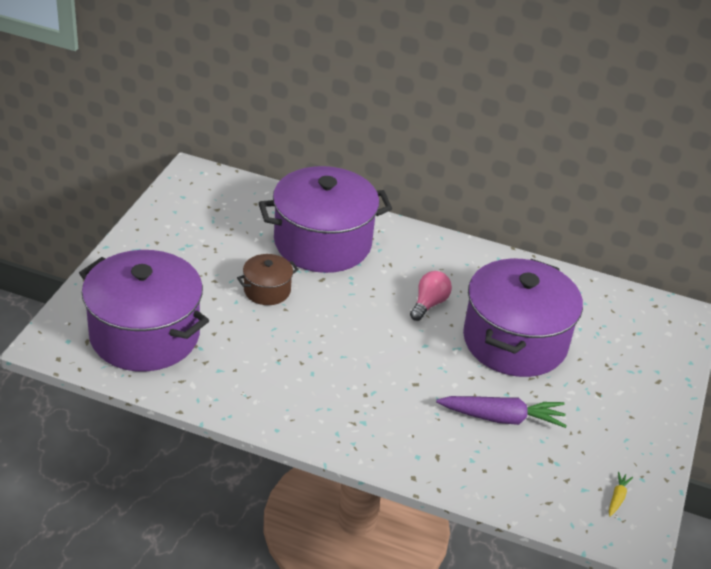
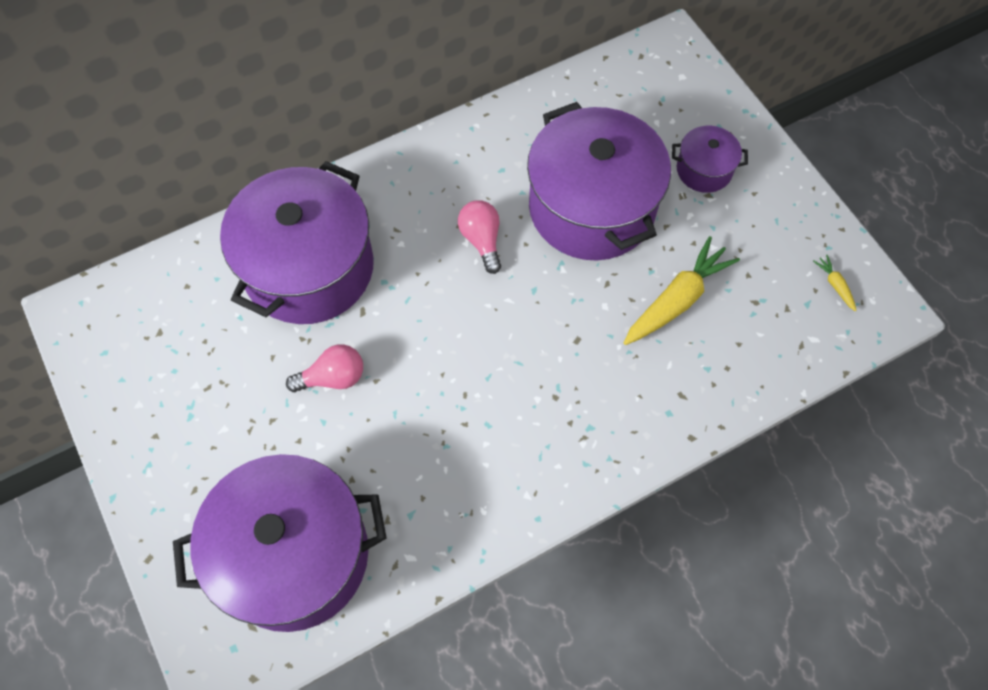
camera: 45 degrees left, 25 degrees up
(267, 290) = (333, 377): brown pot -> pink light bulb
(502, 418) = (677, 300): purple carrot -> yellow carrot
(614, 381) = (704, 170): none -> purple pot

